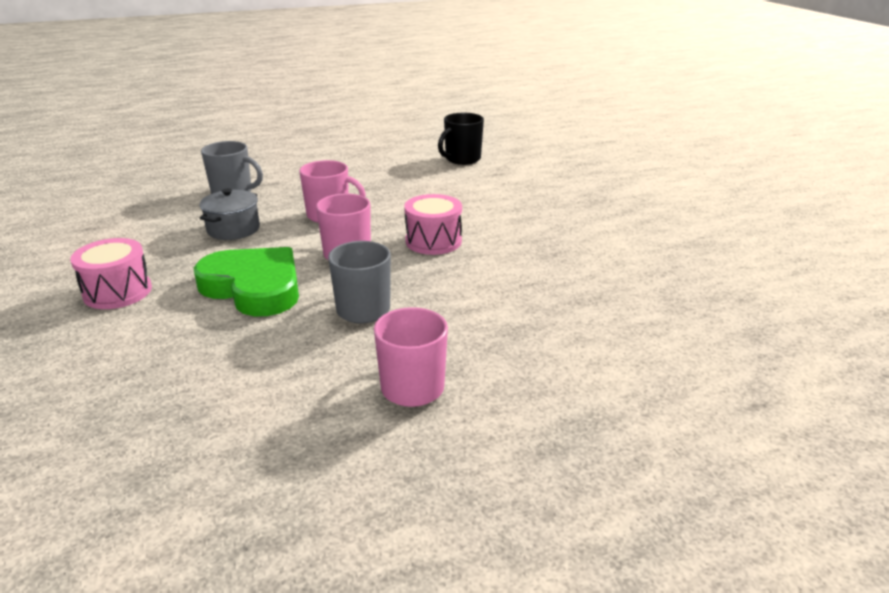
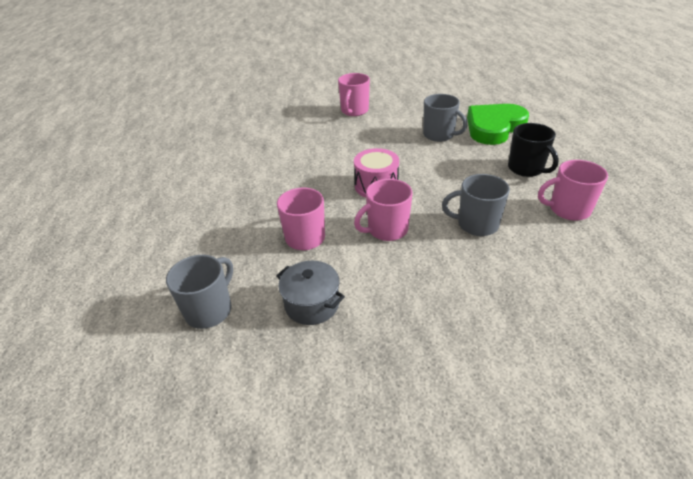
camera: 75 degrees left, 10 degrees up
(117, 292) = (437, 390): pink drum -> none
(254, 287) = (438, 284): green heart -> green heart (494, 127)
(462, 159) = (220, 158): black mug -> black mug (526, 169)
(590, 276) = (439, 135): none -> grey mug
(622, 211) = (354, 111): none -> pink mug

